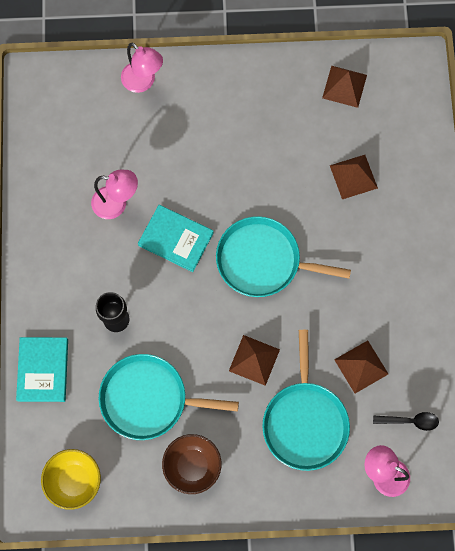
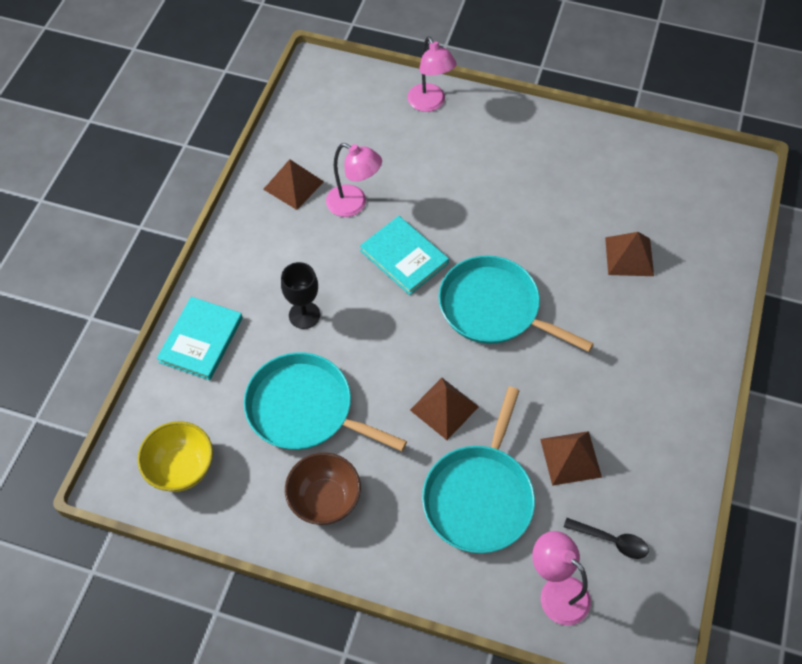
camera: 20 degrees right, 15 degrees down
(344, 86) = (648, 167): brown pyramid -> brown pyramid (293, 185)

